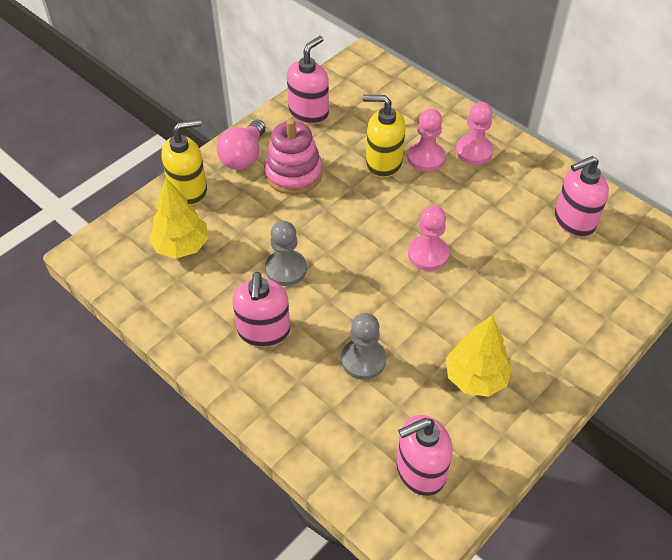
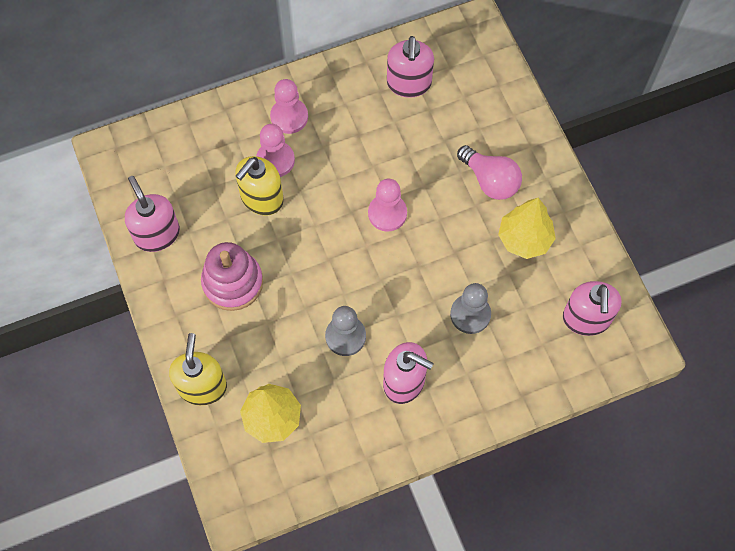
camera: 65 degrees left, 15 degrees up
(244, 156) = (185, 319): pink light bulb -> pink light bulb (490, 180)

